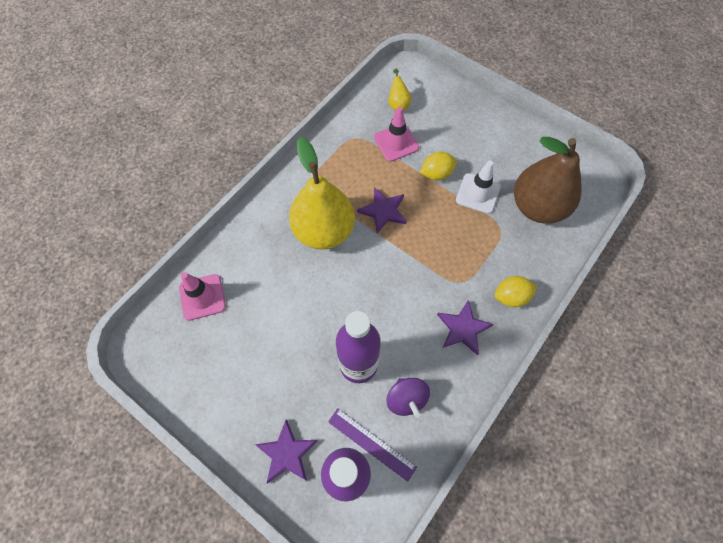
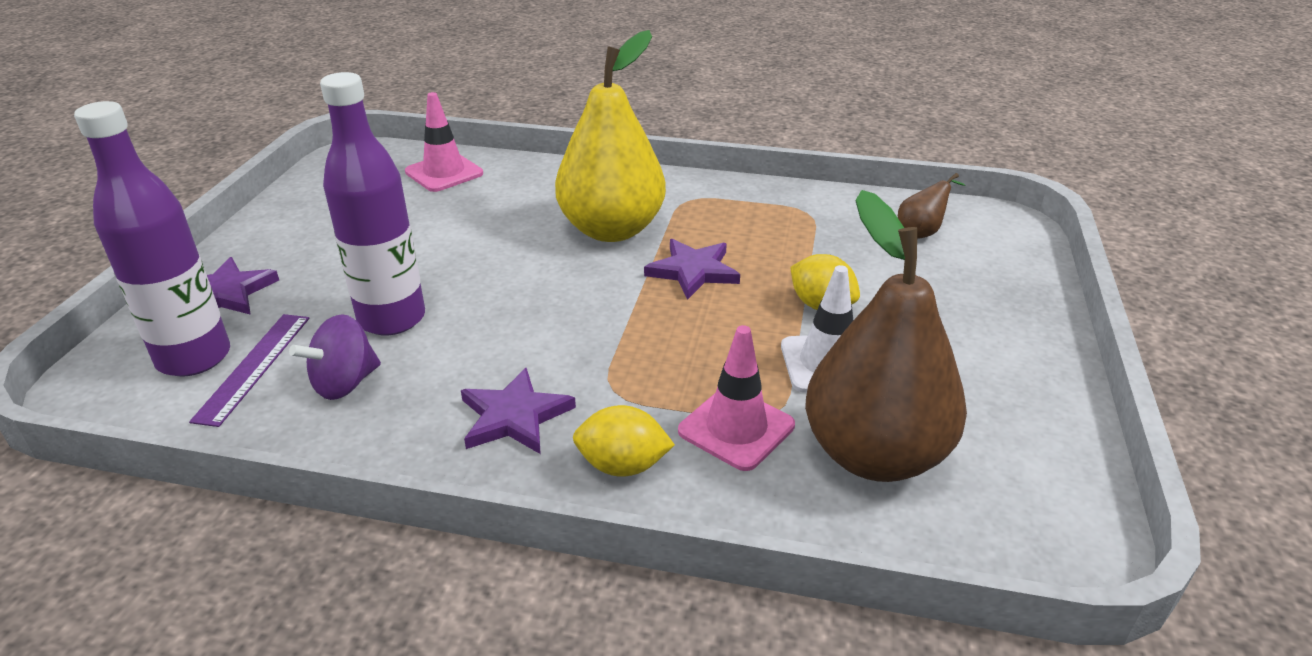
camera: 65 degrees right, 30 degrees down
(396, 143) = (840, 250): pink traffic cone -> pink traffic cone (736, 428)
(398, 104) = (922, 232): yellow pear -> brown pear
(511, 297) = (622, 466): yellow lemon -> yellow lemon turned 45 degrees counterclockwise

